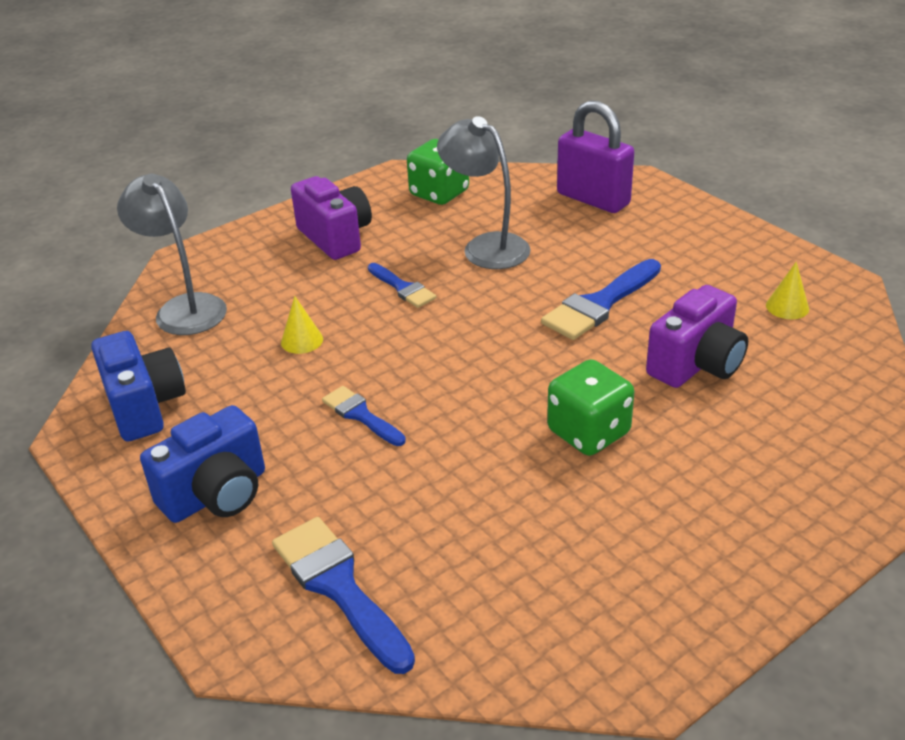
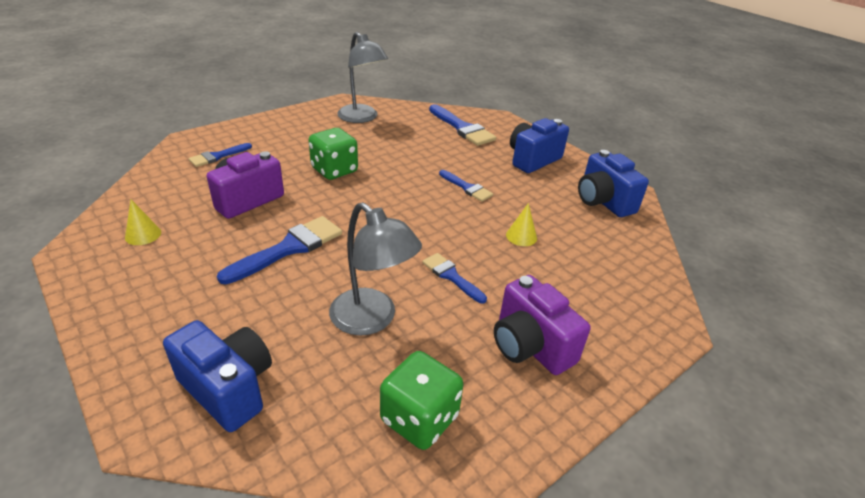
camera: 175 degrees right, 0 degrees up
(184, 307) = (630, 271): grey lamp -> grey lamp (362, 118)
(593, 199) = (228, 388): purple padlock -> blue camera
(808, 446) = (217, 156): none -> blue brush

